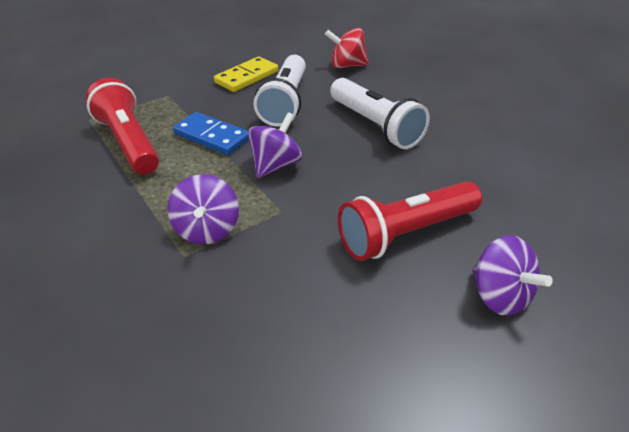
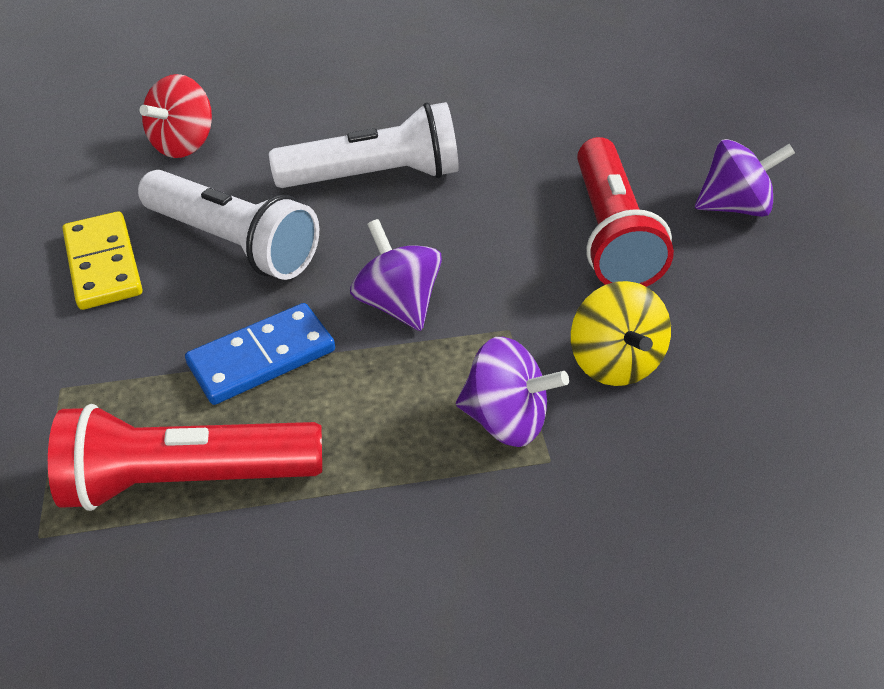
camera: 65 degrees left, 5 degrees up
(279, 264) = (614, 361): none -> yellow spinning top

